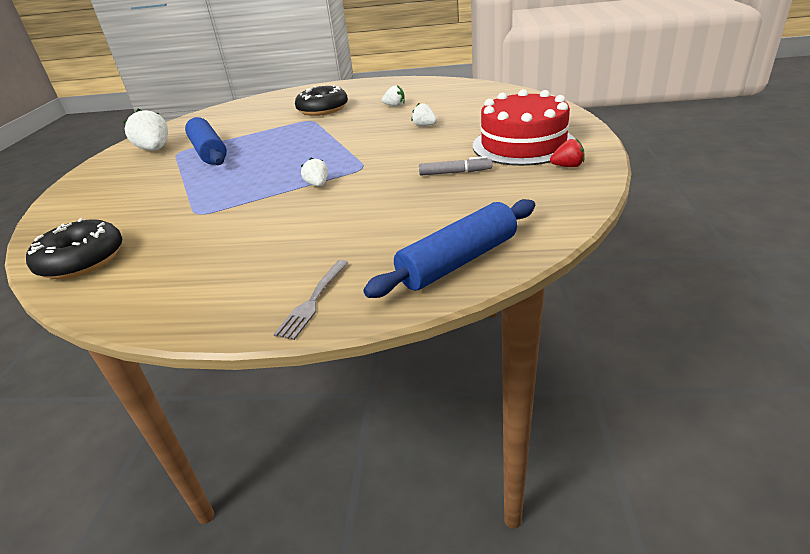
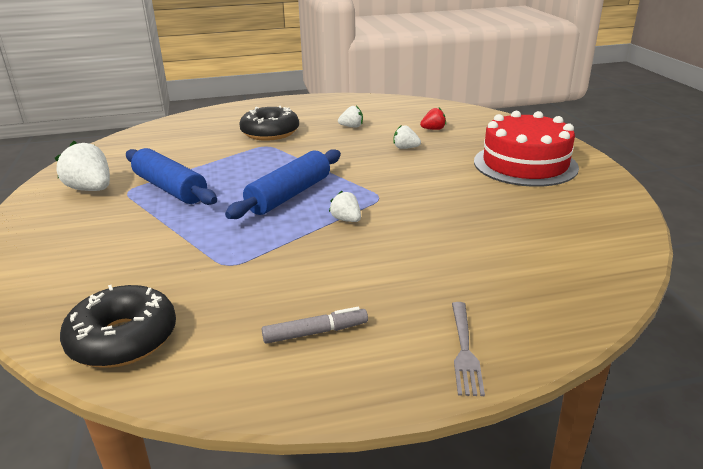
camera: 20 degrees left, 5 degrees down
(455, 172) = (484, 197): grey marker -> grey marker (315, 332)
(458, 261) = (573, 290): blue rolling pin -> blue rolling pin (289, 195)
(567, 166) = (587, 185): red strawberry -> red strawberry (433, 129)

